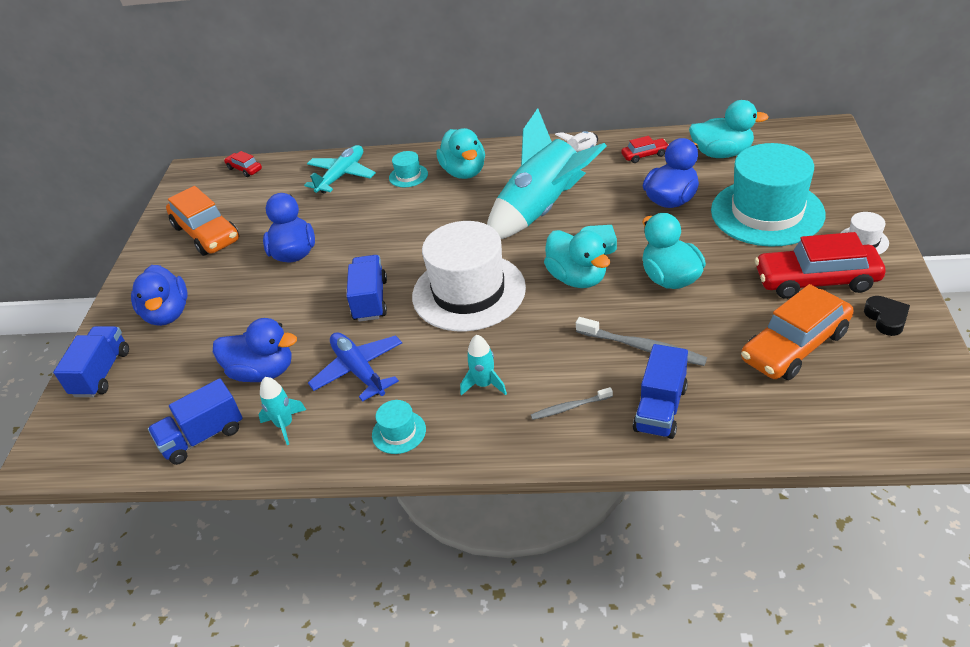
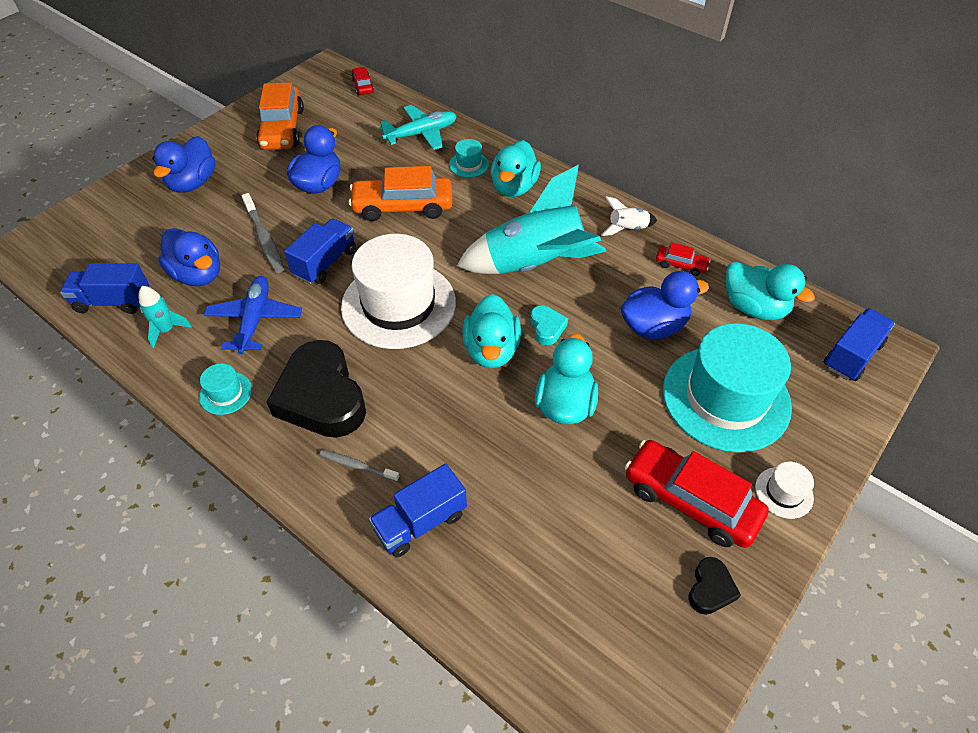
camera: 30 degrees right, 10 degrees up
(102, 373) = (111, 205): blue truck -> blue truck (852, 355)
(484, 384) = (321, 397): turquoise rocket -> black heart
(642, 347) = (469, 454): grey toothbrush -> grey toothbrush (264, 239)
(795, 346) = (594, 551): orange car -> orange car (403, 207)

